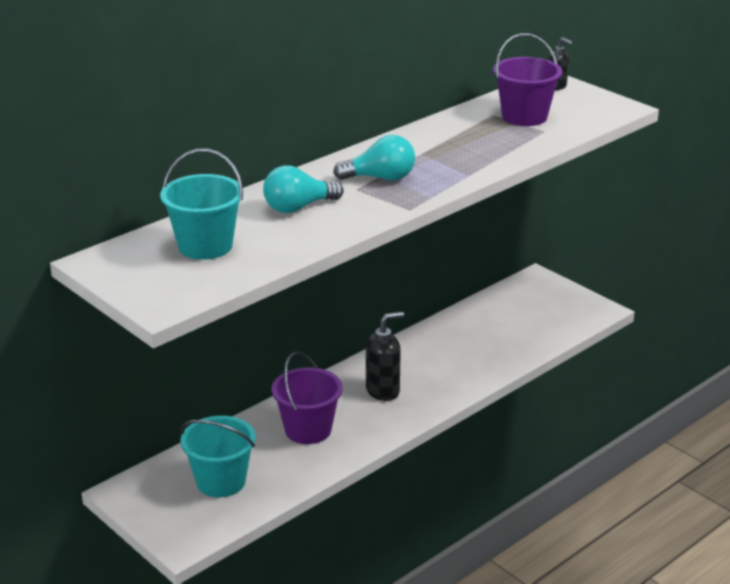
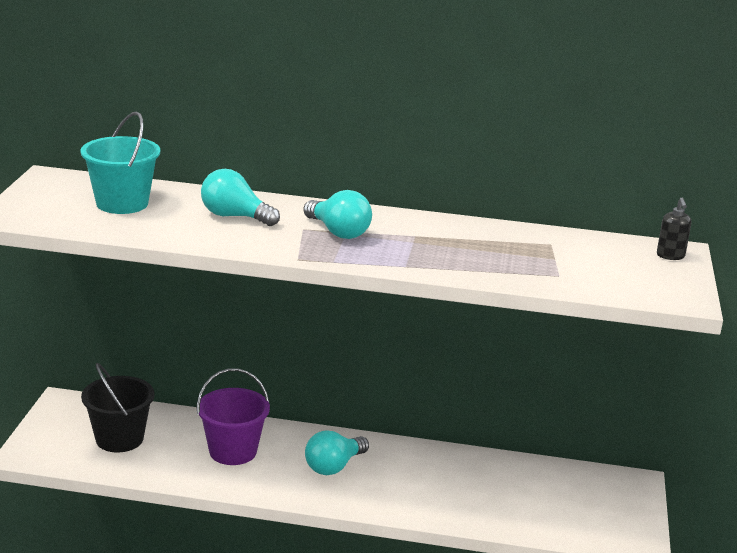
camera: 50 degrees right, 5 degrees down
(221, 481) = (119, 439): turquoise bucket -> black bucket
(383, 391) = (334, 466): black soap dispenser -> turquoise light bulb
(524, 116) = (573, 258): purple bucket -> none

